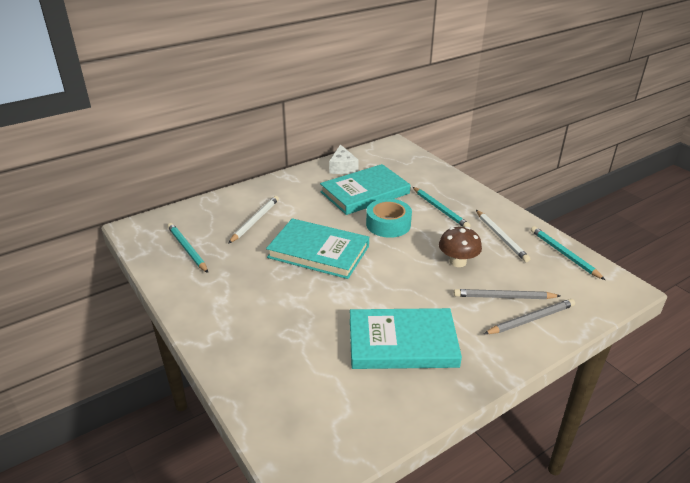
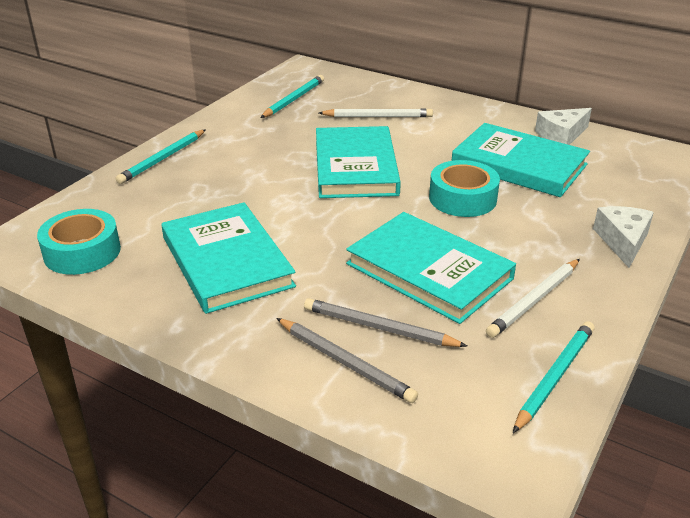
camera: 65 degrees right, 0 degrees up
(343, 422) = (82, 252): none -> turquoise tape
(440, 209) = (548, 230): turquoise pencil -> turquoise pencil (162, 159)
(457, 262) = (429, 271): brown mushroom -> turquoise book
(463, 192) = (622, 241): none -> white cheese
(504, 297) = (379, 328): grey pencil -> grey pencil turned 45 degrees counterclockwise

